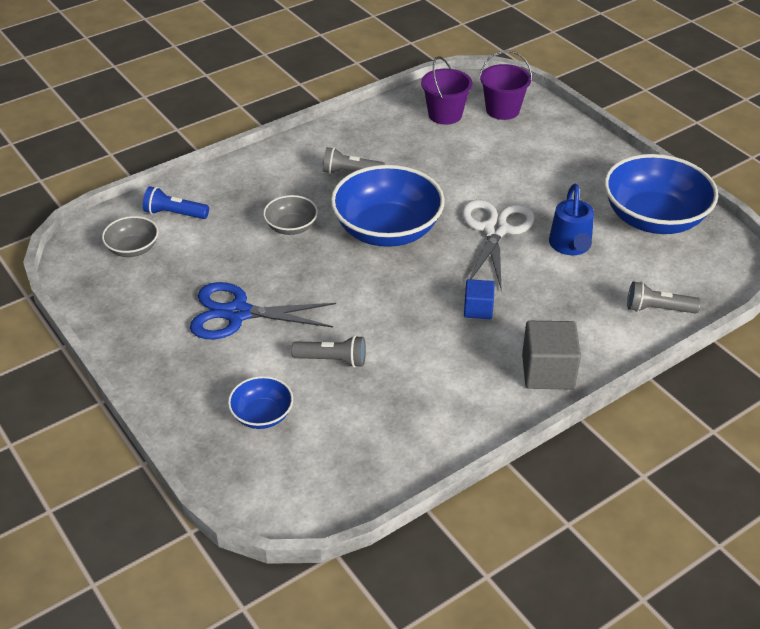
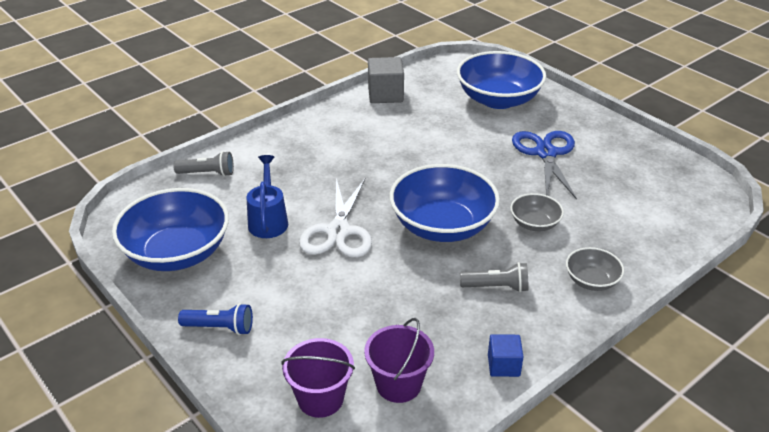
camera: 175 degrees right, 5 degrees down
(133, 248) = (666, 196): grey bowl -> grey bowl (591, 281)
(174, 214) = (653, 230): blue flashlight -> blue flashlight (220, 327)
(238, 313) = (546, 153): blue scissors -> blue scissors turned 90 degrees counterclockwise
(262, 415) = (498, 99): blue bowl -> blue bowl, size x2.05
(332, 360) = (462, 129): grey flashlight -> none
(478, 309) = (355, 166): blue cube -> blue cube (503, 365)
(548, 372) = (305, 130): grey cube -> grey cube (385, 94)

